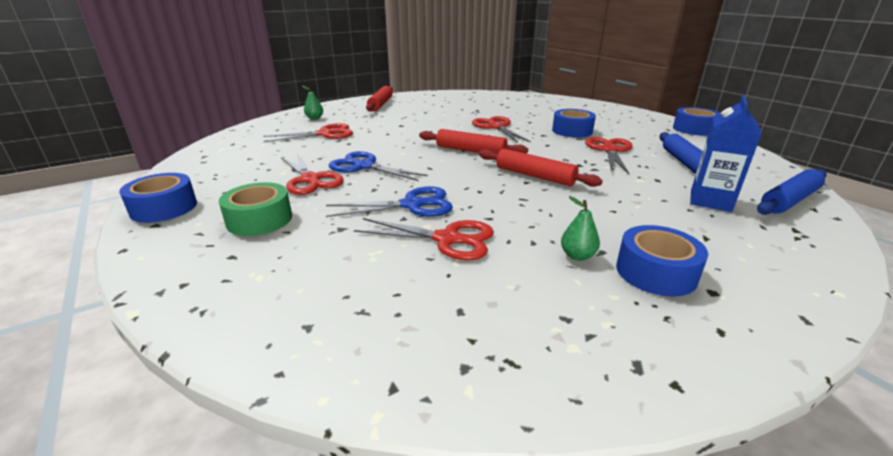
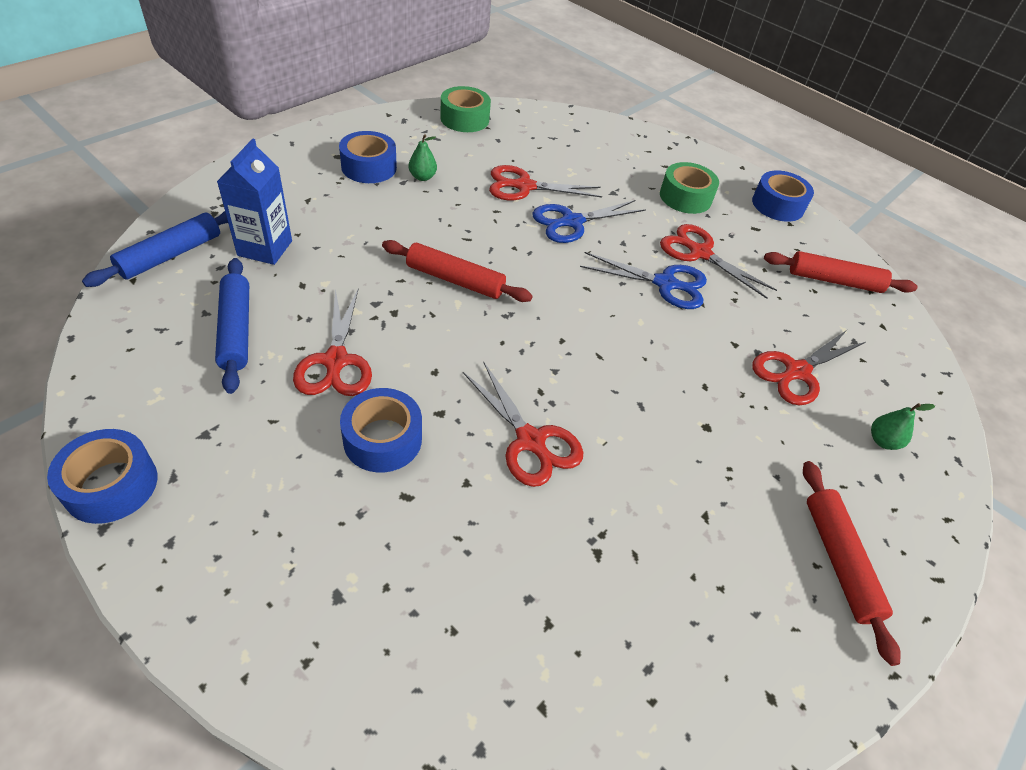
camera: 160 degrees right, 20 degrees up
(471, 151) = (550, 337): red rolling pin -> red rolling pin (834, 281)
(514, 363) = (464, 119): none -> green tape

